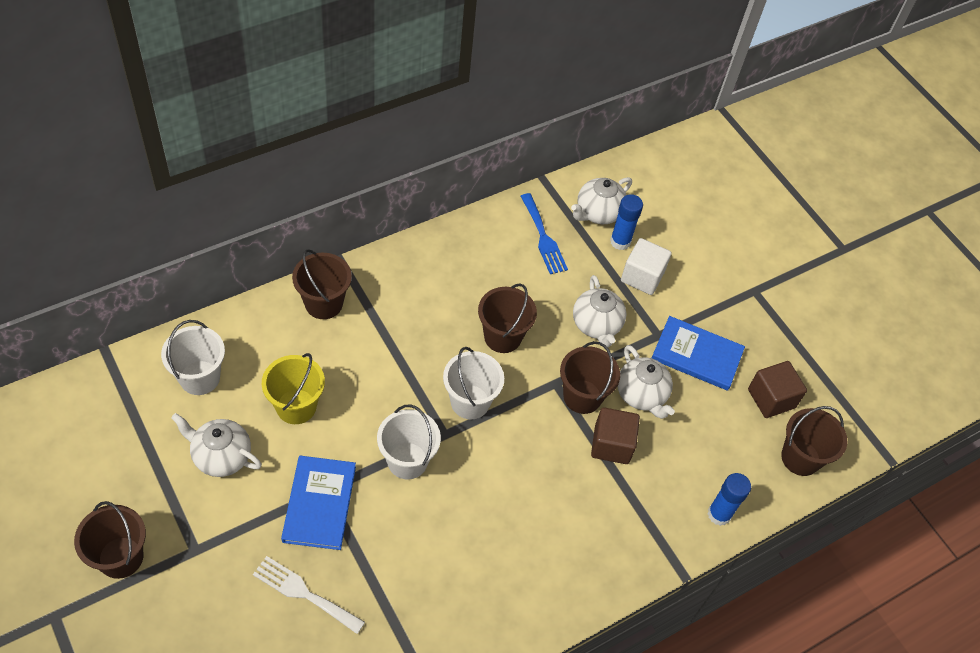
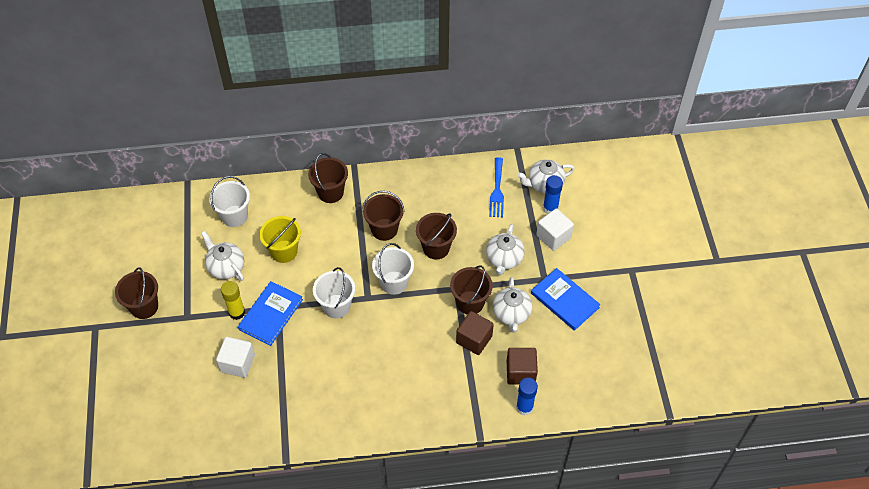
camera: 30 degrees right, 0 degrees up
(268, 518) = (237, 312): none -> yellow glue stick
(304, 593) = (237, 363): white fork -> white cube
(771, 398) = (603, 345): brown cube -> brown cube (520, 372)
(800, 458) = (602, 391): brown bucket -> brown bucket (384, 229)

